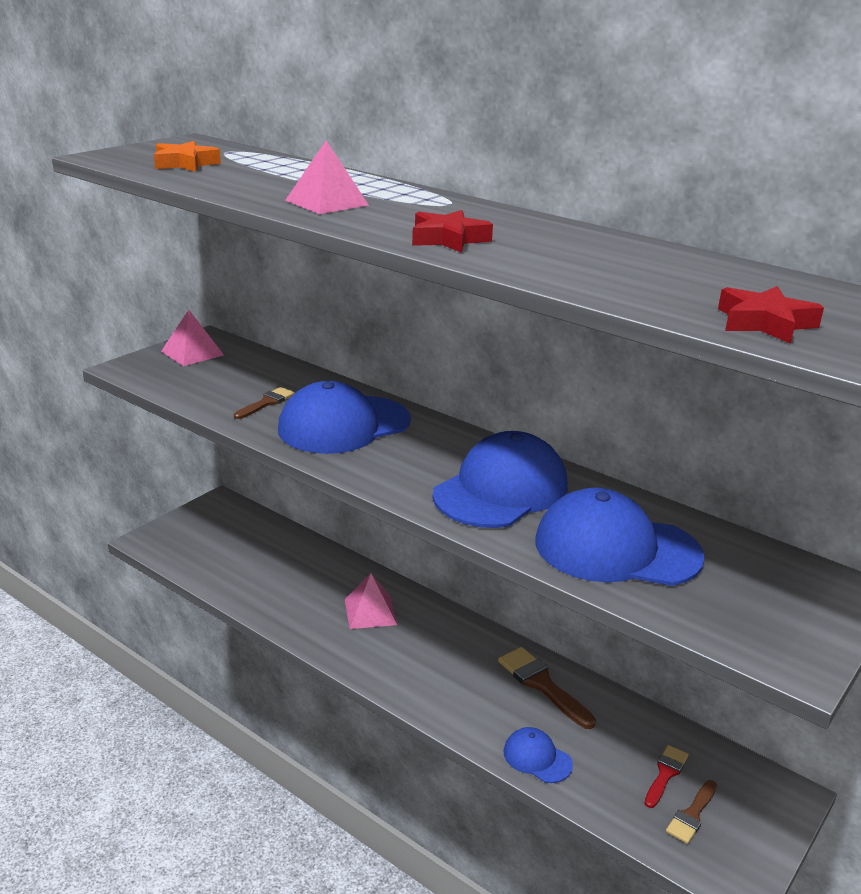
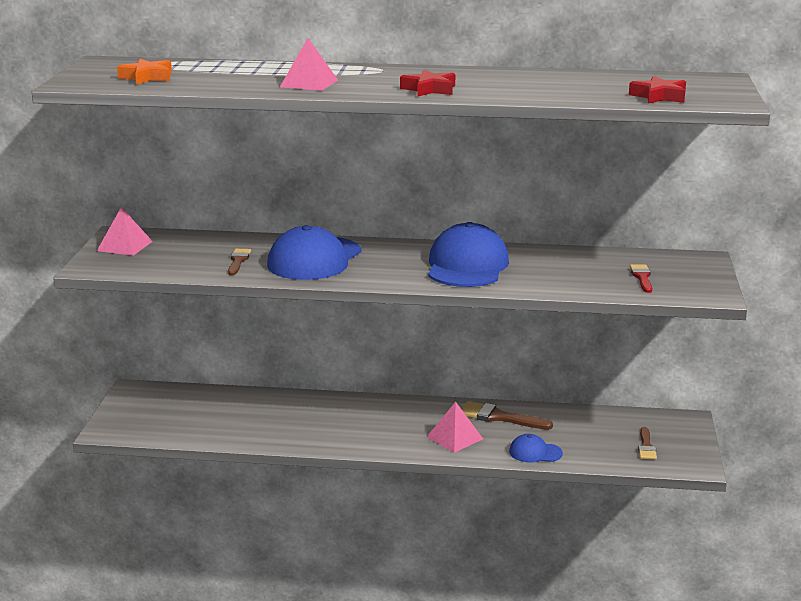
camera: 30 degrees left, 5 degrees down
(370, 612) = (340, 417): pink pyramid -> pink pyramid (454, 438)
(616, 549) = (569, 275): blue cap -> none
(665, 774) = (614, 434): red brush -> red brush (642, 277)

